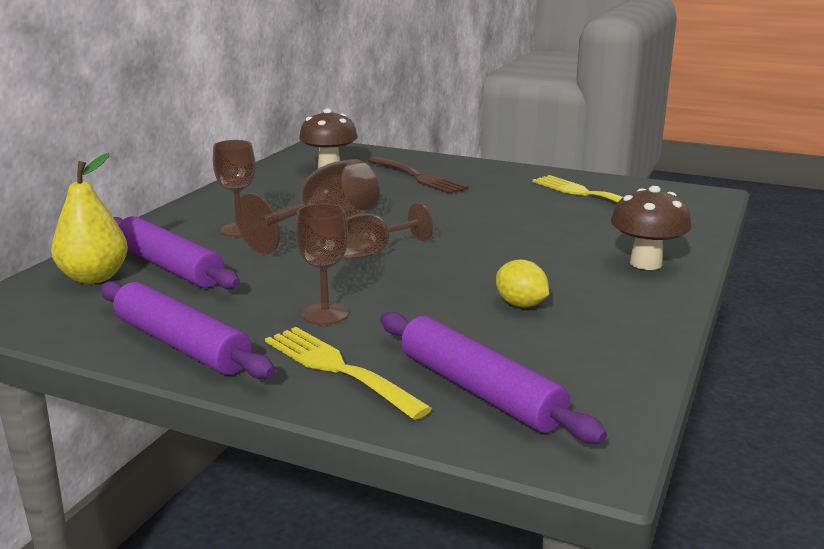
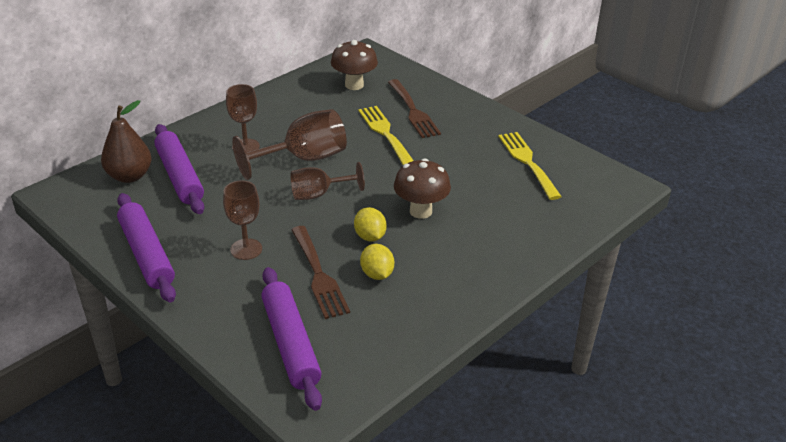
camera: 20 degrees right, 15 degrees up
(94, 277) = (129, 176): yellow pear -> brown pear
(338, 369) = (222, 301): yellow fork -> yellow fork (385, 133)
(448, 319) = (319, 275): none -> brown fork
(476, 275) = (370, 236): none -> yellow lemon
(646, 263) = (501, 255): brown mushroom -> brown mushroom (420, 211)

